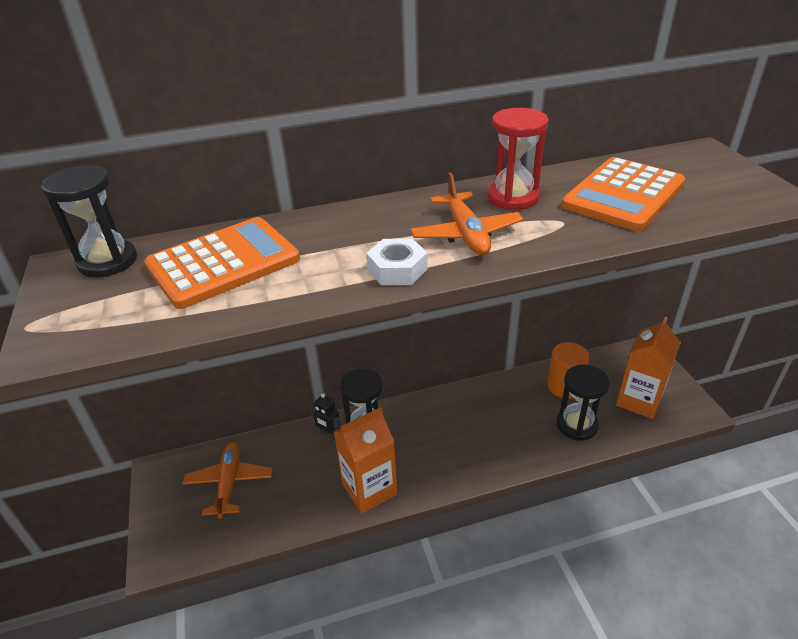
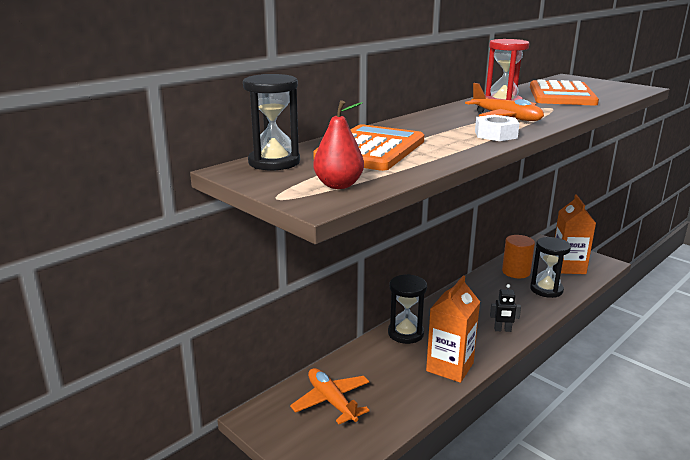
camera: 30 degrees left, 15 degrees down
(100, 323) = (338, 185): none -> red pear
(329, 435) = (381, 346): black robot -> black robot (502, 330)

